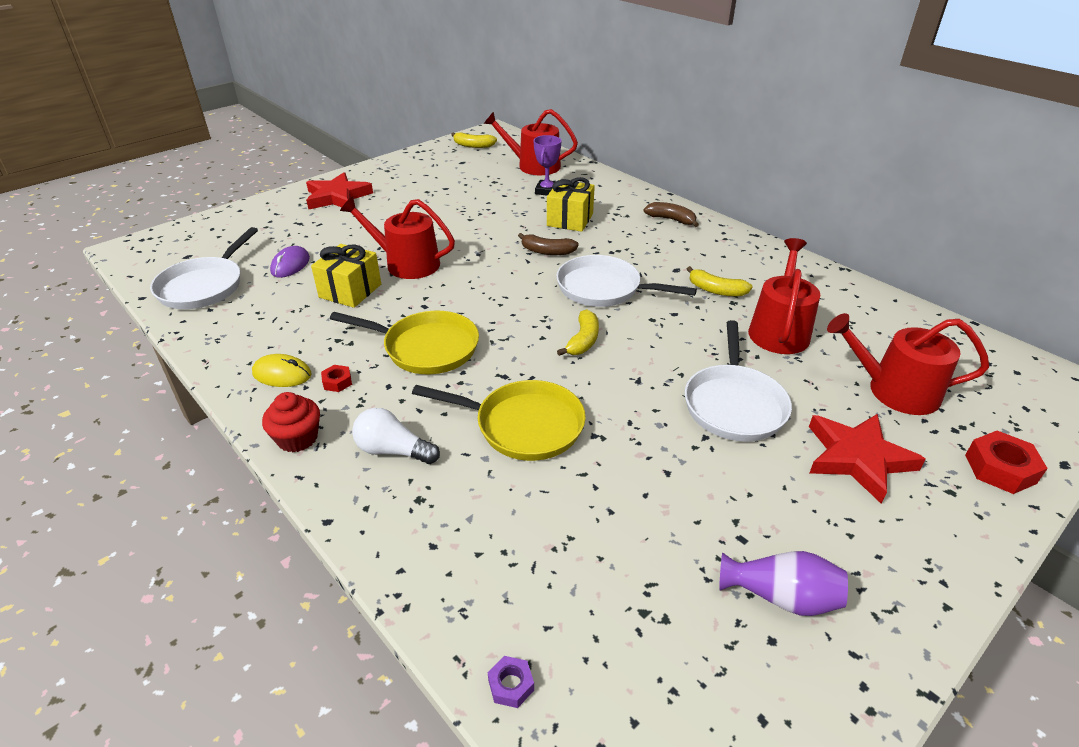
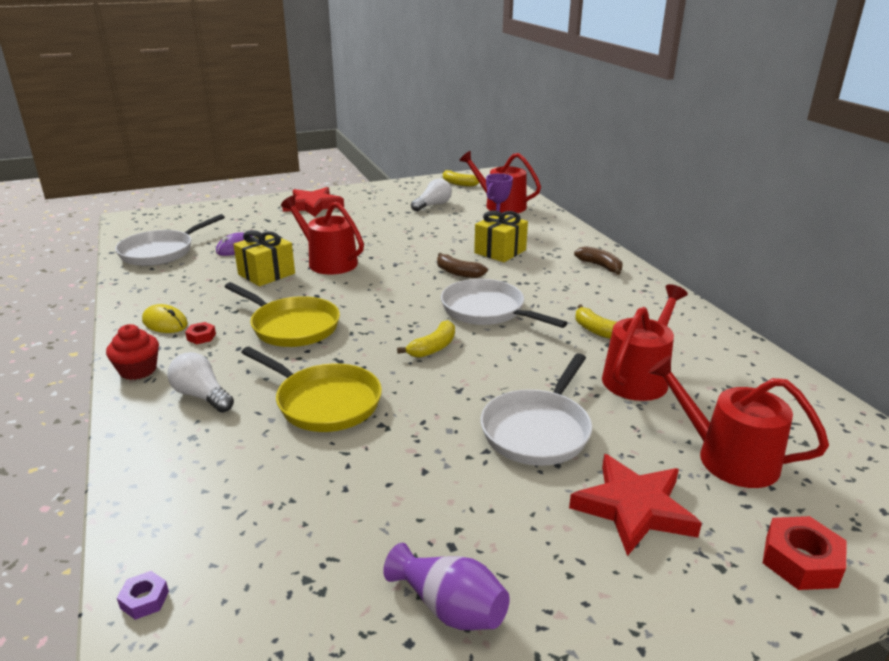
camera: 20 degrees right, 10 degrees down
(466, 176) = (433, 205): none -> white light bulb

